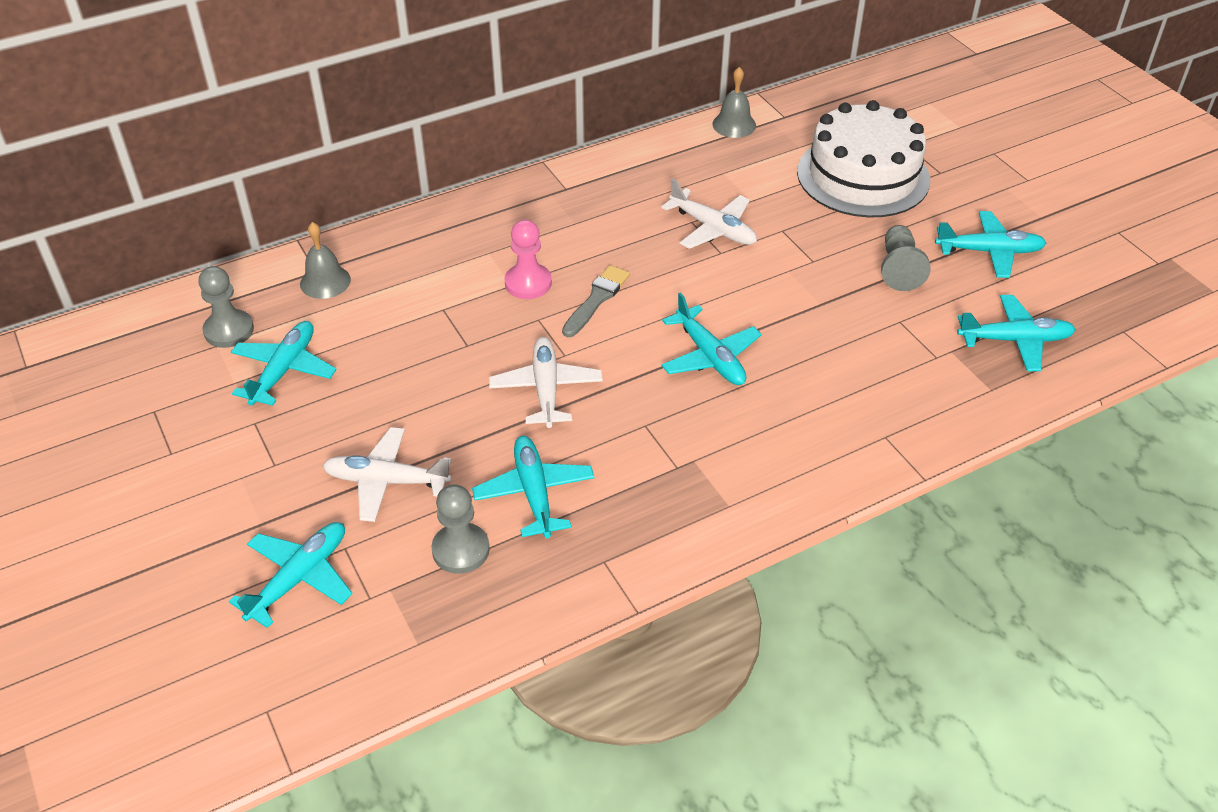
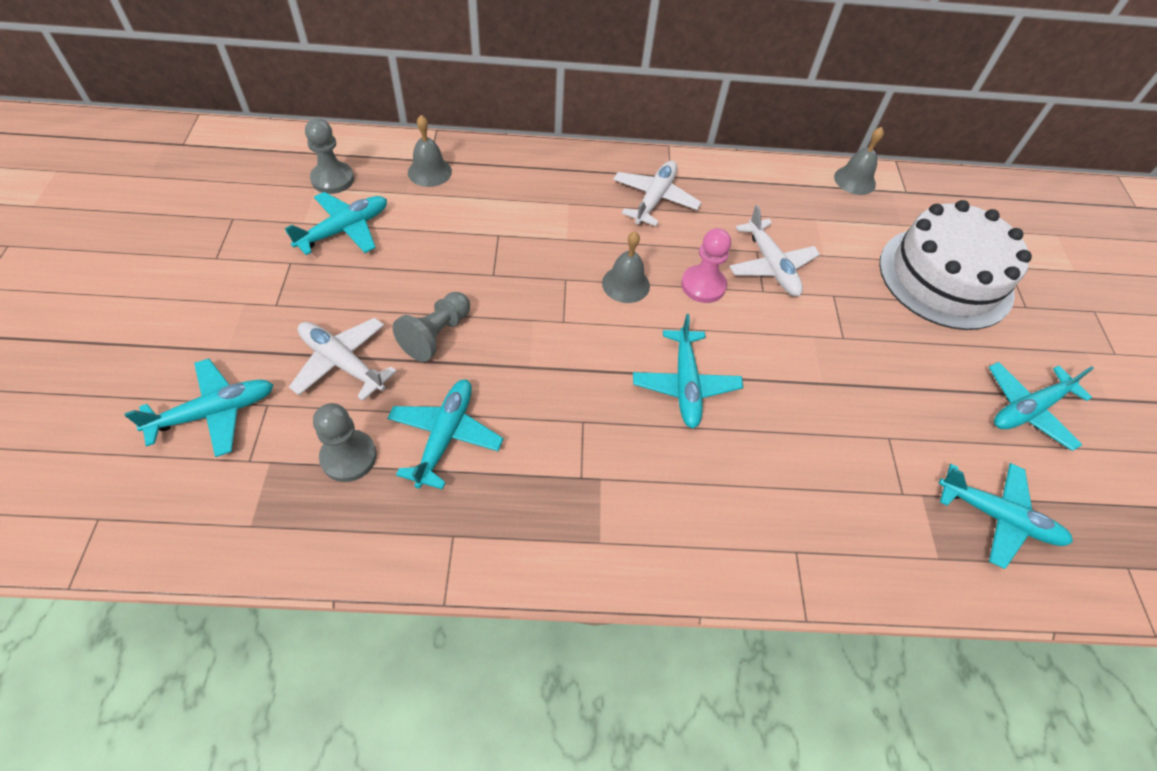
camera: 25 degrees right, 10 degrees up
(528, 283) = (580, 244): pink pawn -> pink pawn (703, 285)
(546, 389) = (525, 345): white plane -> white plane (654, 199)
(596, 299) = (625, 284): grey brush -> grey bell
(899, 269) = (922, 384): grey pawn -> grey pawn (436, 335)
(989, 251) = (1028, 409): turquoise plane -> turquoise plane turned 120 degrees clockwise

